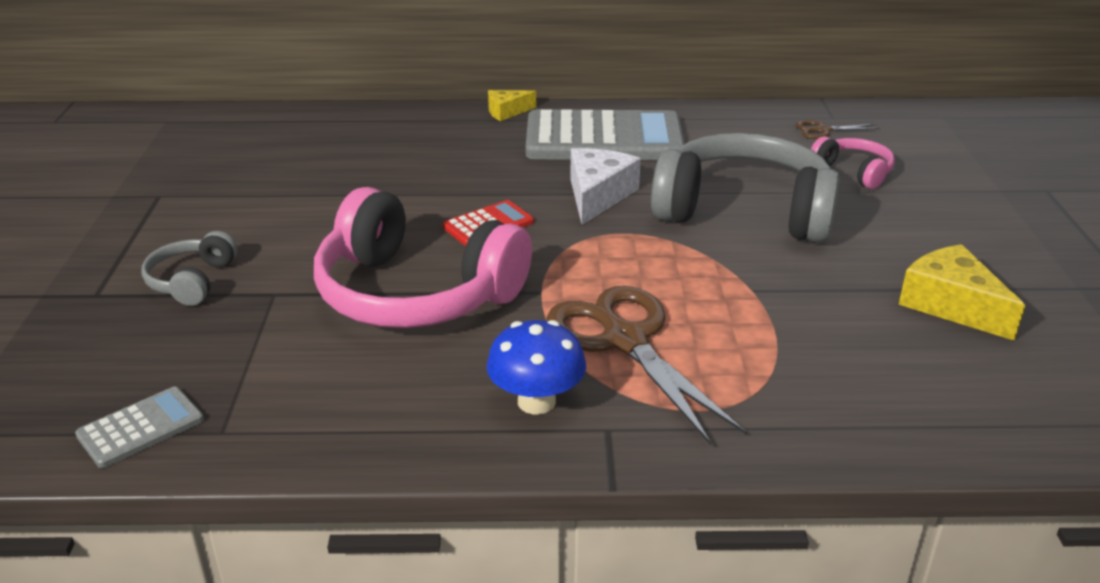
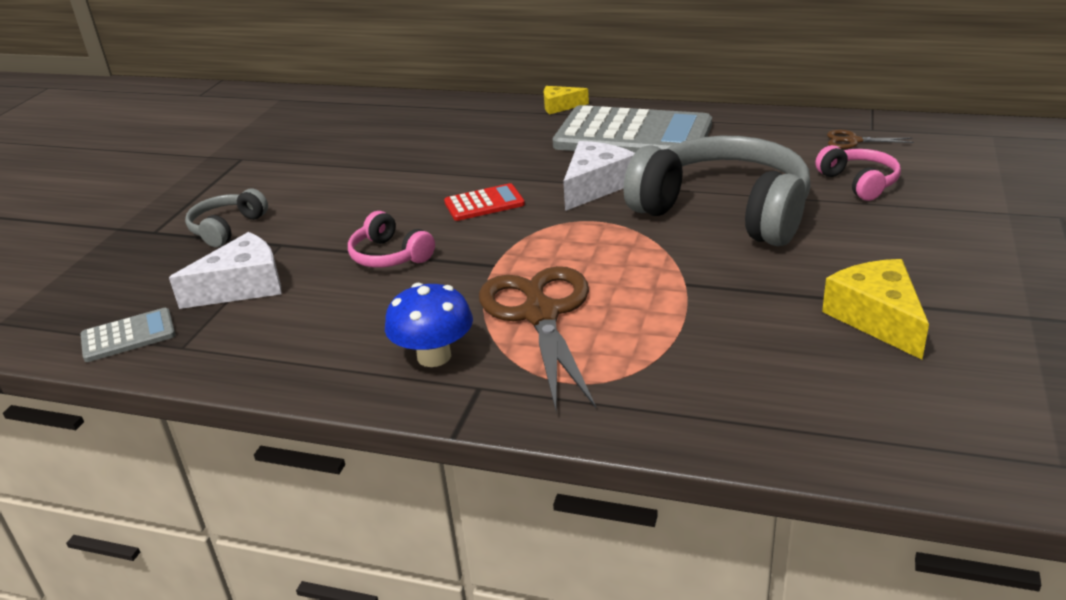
camera: 20 degrees right, 0 degrees up
(256, 349) = (242, 286): none -> white cheese
(415, 294) = (389, 256): pink headphones -> pink headphones, size x0.47

